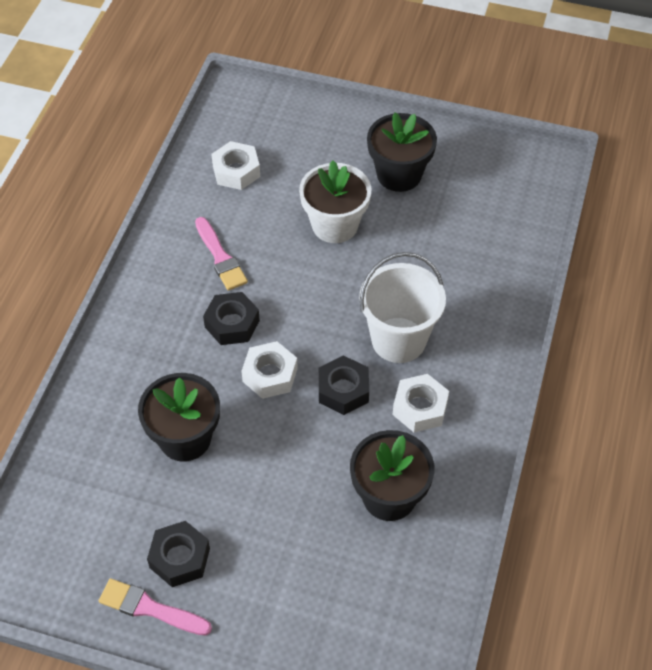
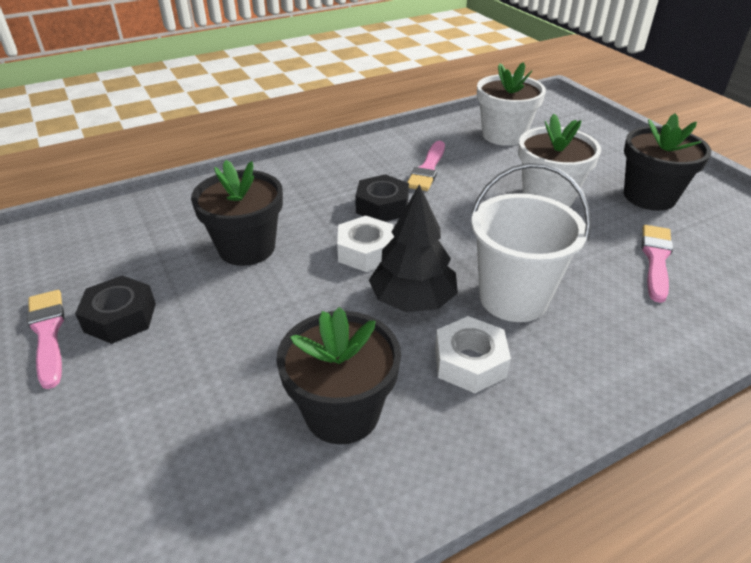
camera: 45 degrees right, 15 degrees down
(236, 171) = (503, 135): white nut -> white flower pot
(343, 390) = (412, 300): black nut -> black tree
(449, 239) = (656, 260): none -> pink brush

